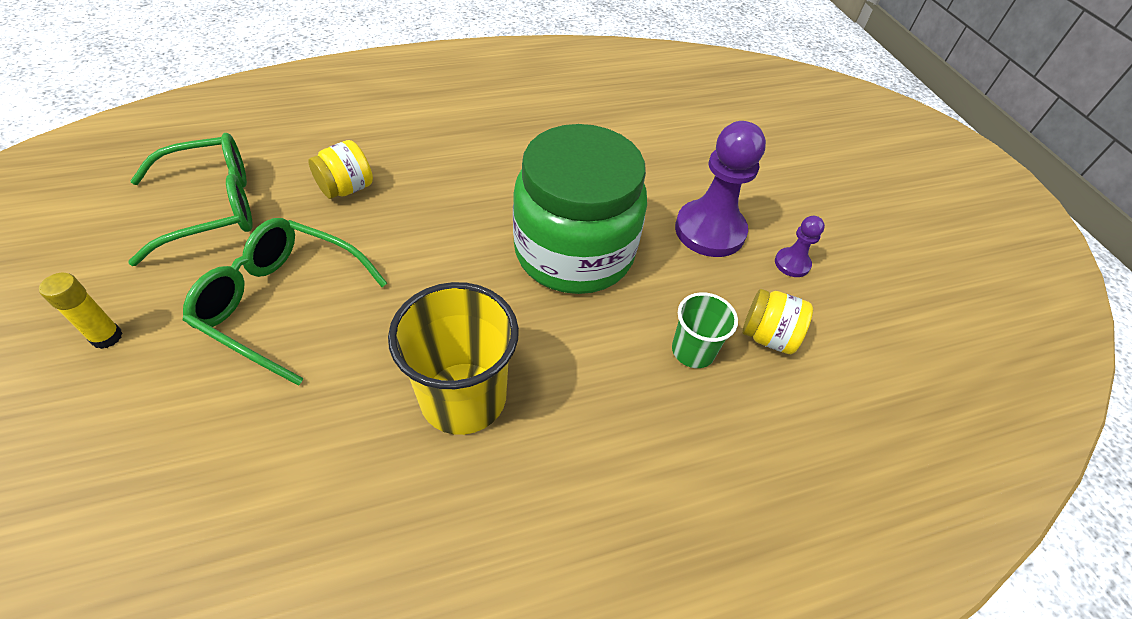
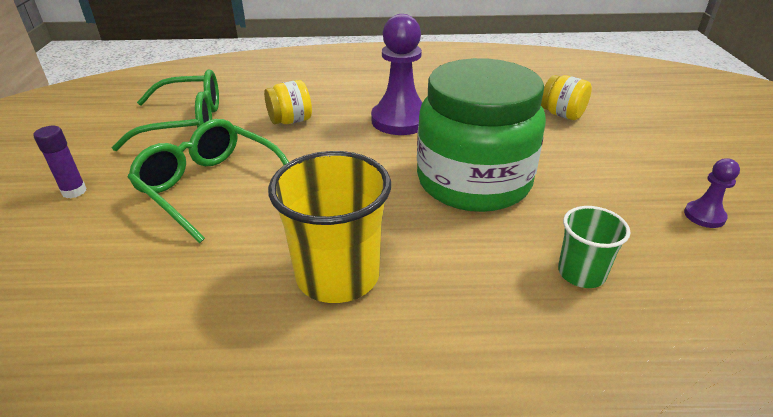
camera: 20 degrees right, 15 degrees down
(107, 337) = (74, 191): yellow glue stick -> purple glue stick
(709, 231) = (614, 180): purple pawn -> purple pawn (400, 120)
(768, 336) = (670, 273): yellow jar -> yellow jar (562, 114)

